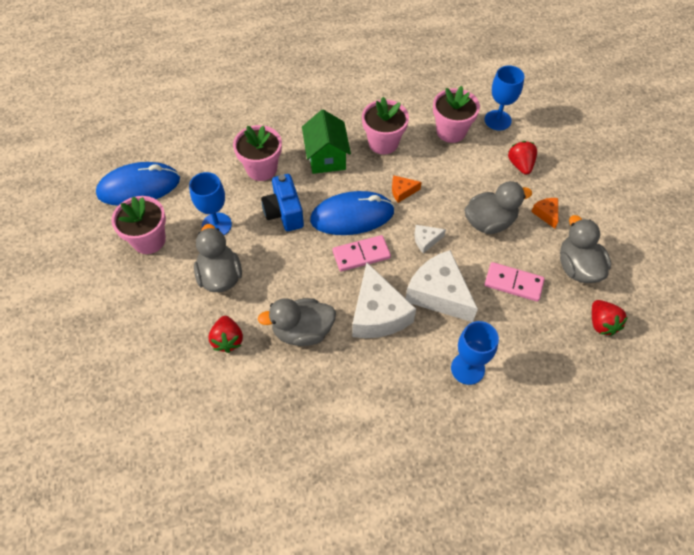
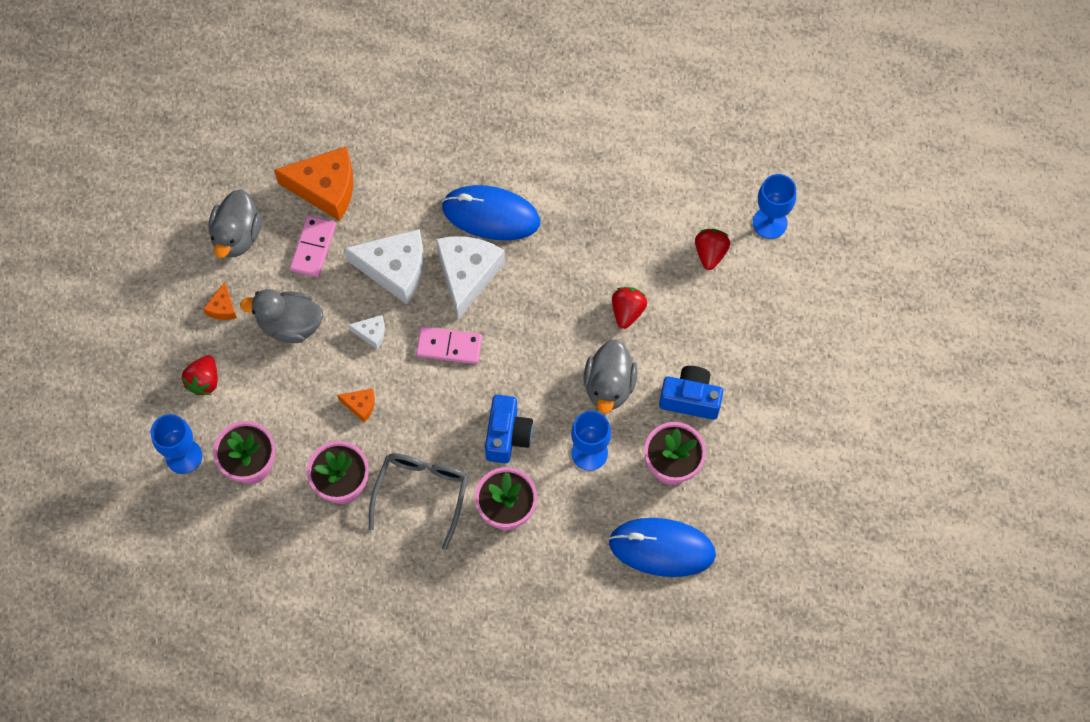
camera: 155 degrees left, 10 degrees up
(149, 293) = (690, 399): none -> blue camera
(302, 331) = (550, 289): grey duck -> none
(326, 157) = (421, 493): green house -> grey glasses
(352, 216) = (434, 398): blue mouse -> blue mouse (491, 215)
(439, 294) = (395, 269): white cheese -> white cheese turned 60 degrees counterclockwise
(467, 368) = (413, 187): blue goblet -> blue goblet (769, 223)
(513, 283) = (313, 247): pink domino -> pink domino turned 60 degrees clockwise
(539, 335) = (325, 188): none -> orange cheese
(602, 324) = (259, 173): red strawberry -> red strawberry (710, 253)

